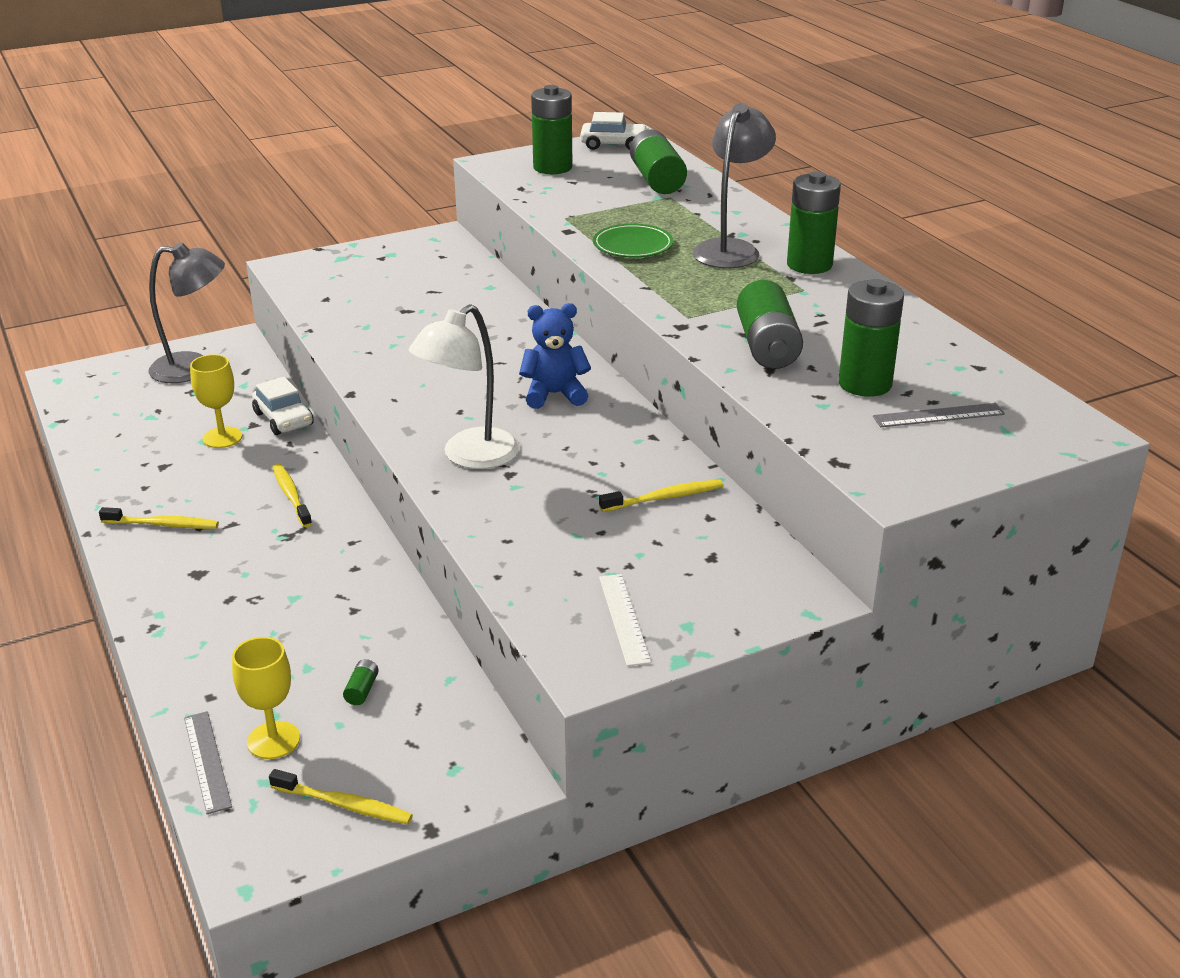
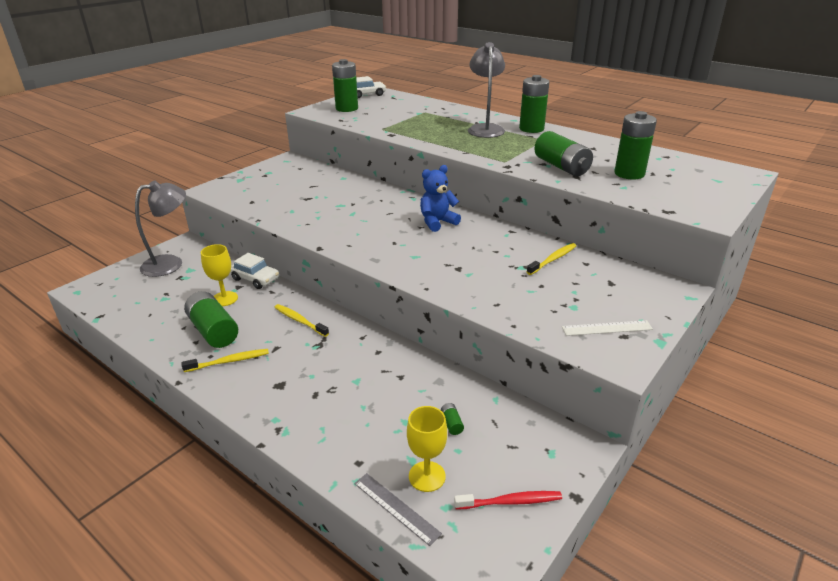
camera: 25 degrees left, 0 degrees up
(344, 804) = (510, 502): yellow toothbrush -> red toothbrush
(470, 457) = (426, 265): white lamp -> none
(624, 618) = (607, 328): white ruler -> white ruler turned 60 degrees counterclockwise
(633, 245) = (434, 135): green plate -> none
(657, 180) = (408, 106): green battery -> green battery (213, 331)
(938, 415) = (680, 180): grey ruler -> none

